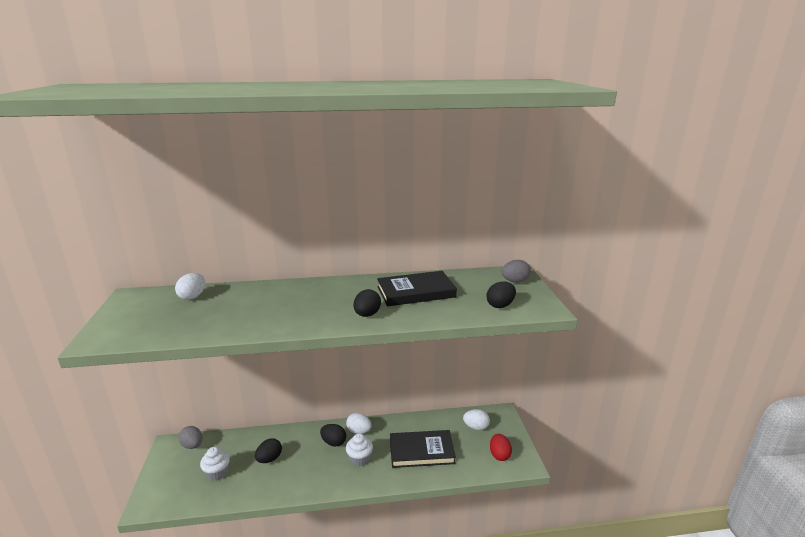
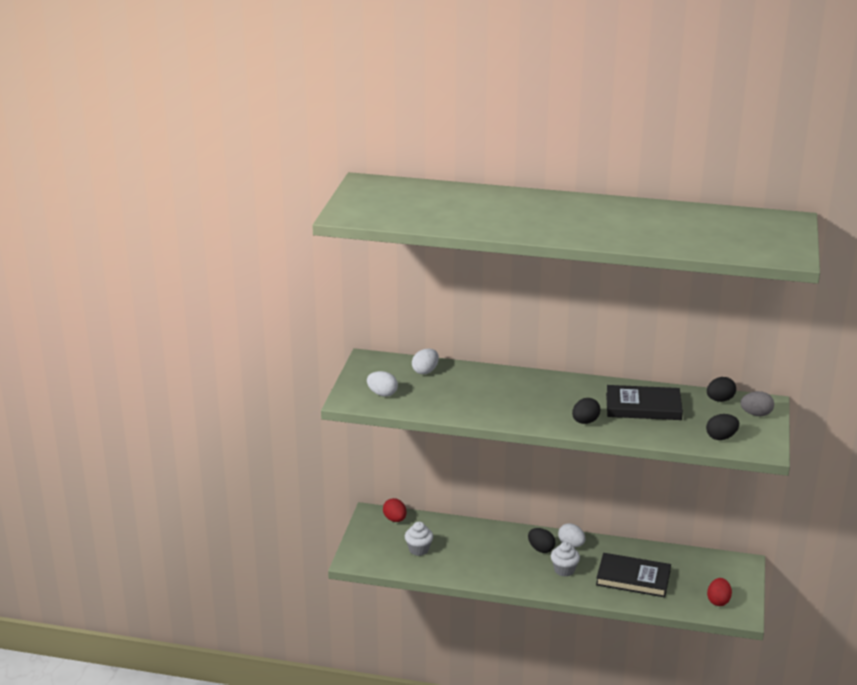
camera: 20 degrees right, 5 degrees up
(192, 445) = (395, 519): grey egg -> red egg
(269, 459) = (471, 549): black egg -> black egg (720, 400)
(476, 427) = (705, 570): white egg -> white egg (382, 394)

